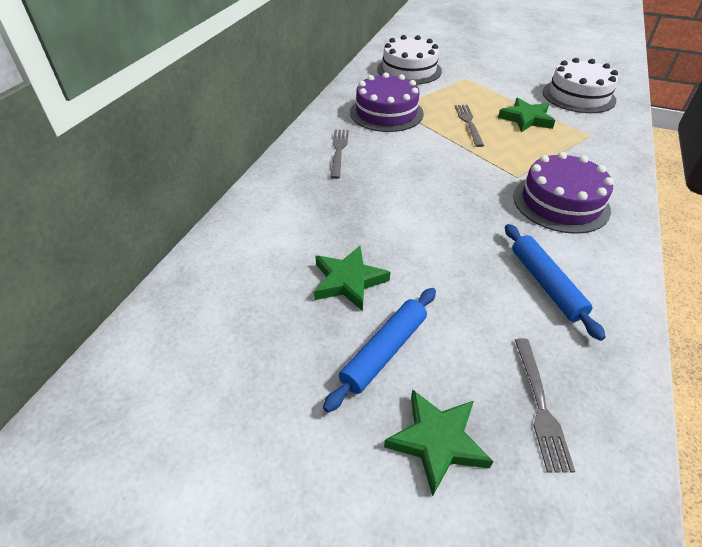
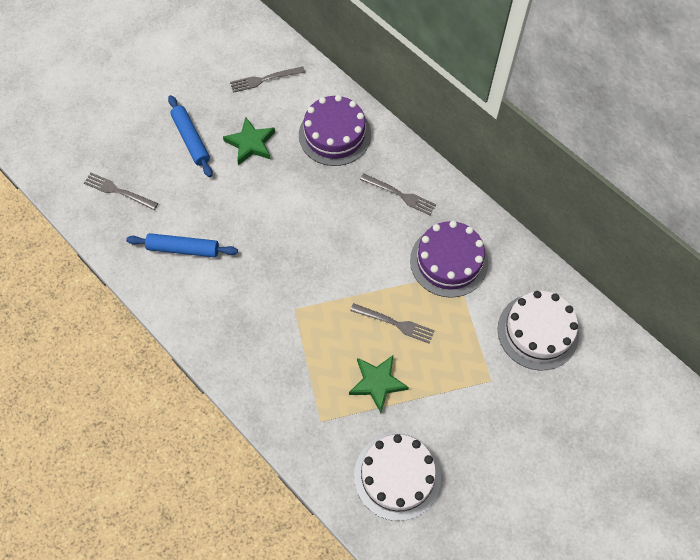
camera: 115 degrees right, 20 degrees up
(228, 308) = (264, 79): none -> grey fork
(437, 441) = (131, 138): green star -> none
(560, 202) = (247, 317): purple cake -> purple cake (334, 134)

